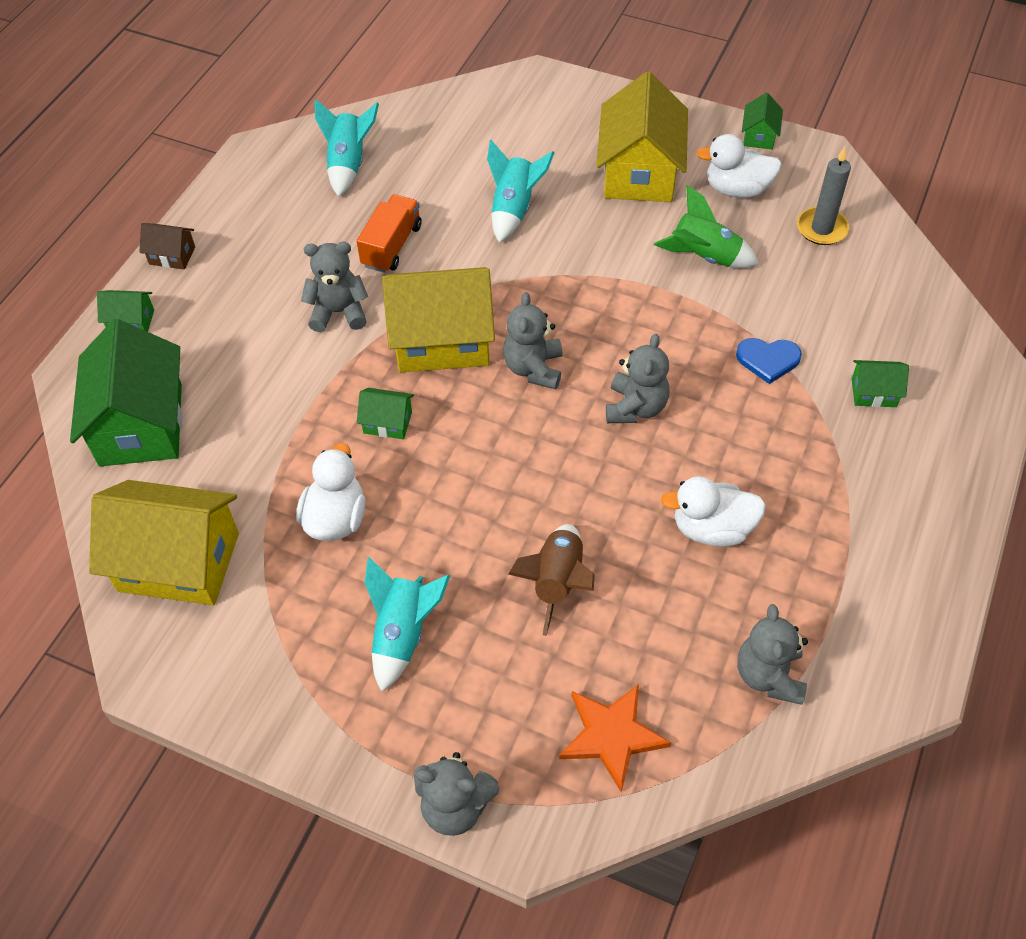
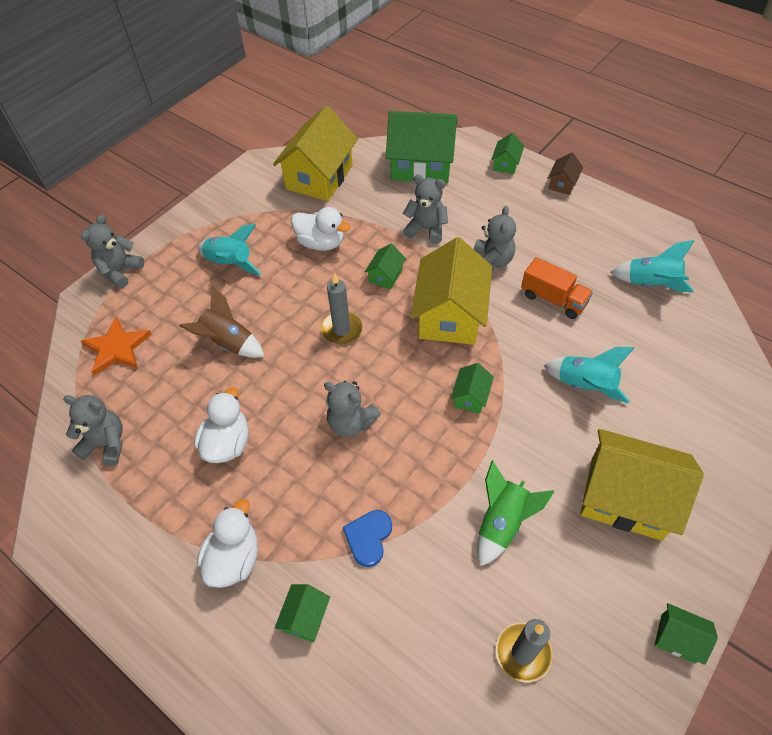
camera: 105 degrees right, 0 degrees up
(496, 451) = (342, 330): none -> grey candle
(533, 368) = (408, 365): grey teddy bear -> grey teddy bear (426, 229)
(560, 302) = (471, 397): none -> green house
(737, 189) = (592, 584): white duck -> white duck (234, 558)

